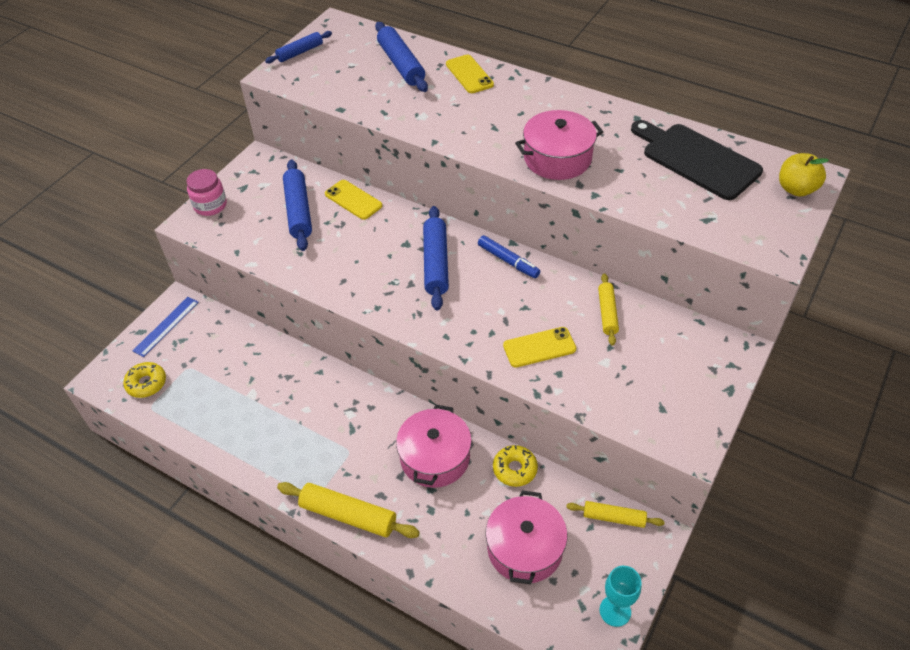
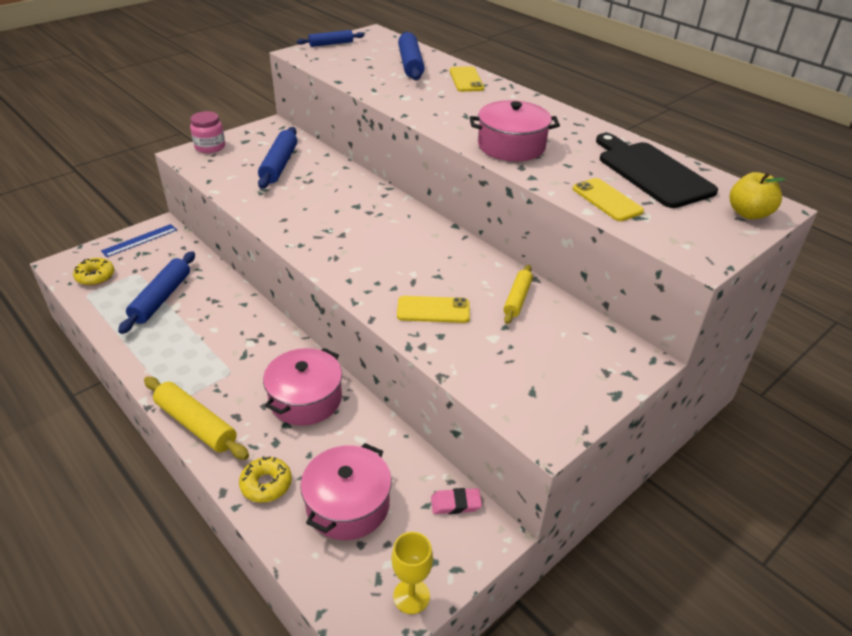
camera: 15 degrees right, 10 degrees down
(353, 200) = (331, 167): yellow phone -> yellow phone (607, 200)
(436, 263) = (374, 225): blue rolling pin -> blue rolling pin (161, 298)
(508, 261) = (443, 238): blue marker -> none
(515, 469) = (377, 430): yellow donut -> yellow donut (266, 484)
(614, 517) = (455, 504): yellow rolling pin -> pink eraser
(615, 611) = (411, 596): turquoise goblet -> yellow goblet

